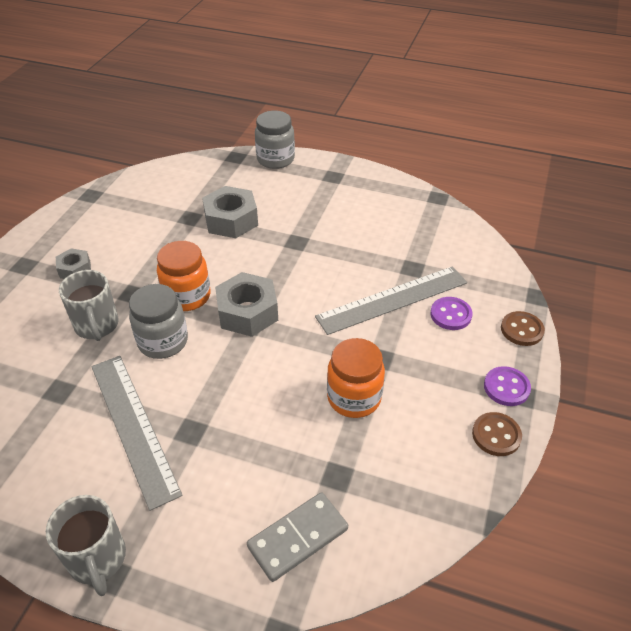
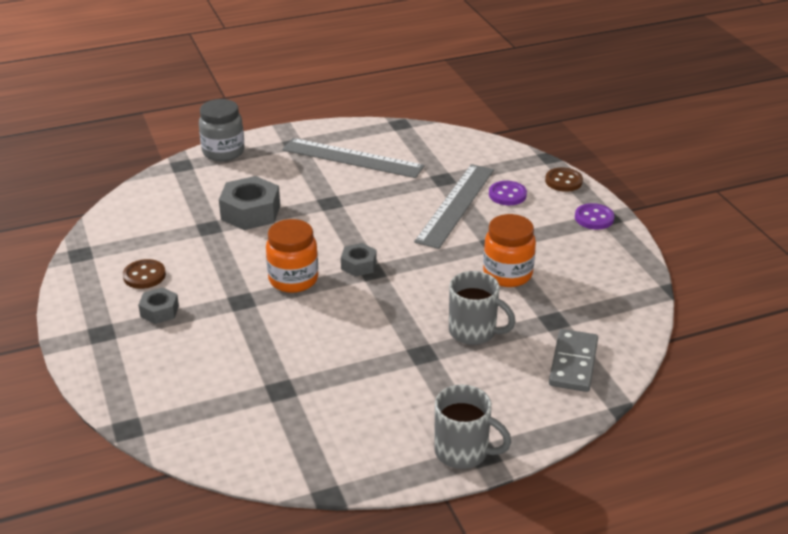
camera: 40 degrees left, 10 degrees down
(97, 326) = (245, 336): grey mug -> grey mug (474, 332)
(133, 426) = (376, 375): grey ruler -> grey ruler (352, 158)
(163, 341) = (319, 316): grey jar -> none
(247, 312) = (359, 265): grey nut -> grey nut, size x0.57
(496, 435) = (619, 246): brown button -> brown button (144, 276)

